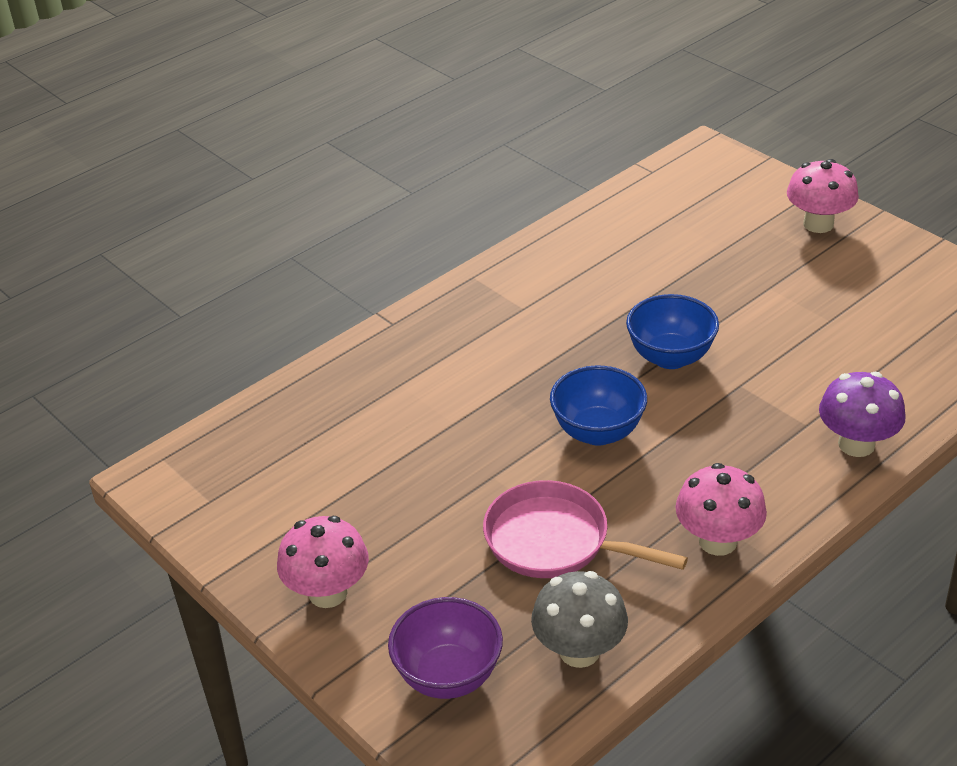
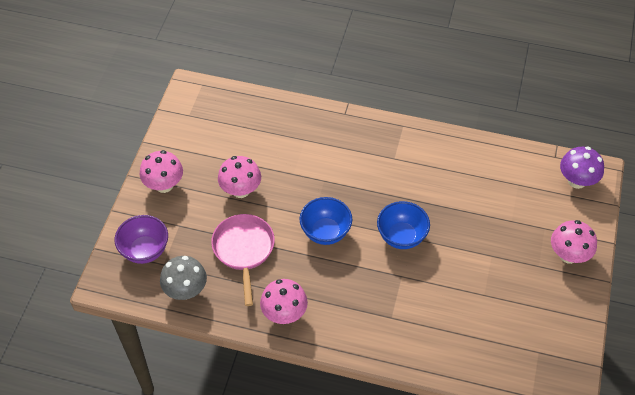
camera: 55 degrees right, 15 degrees up
(430, 497) = (241, 190): none -> pink mushroom
(856, 444) = (391, 345): purple mushroom -> purple mushroom (577, 181)

